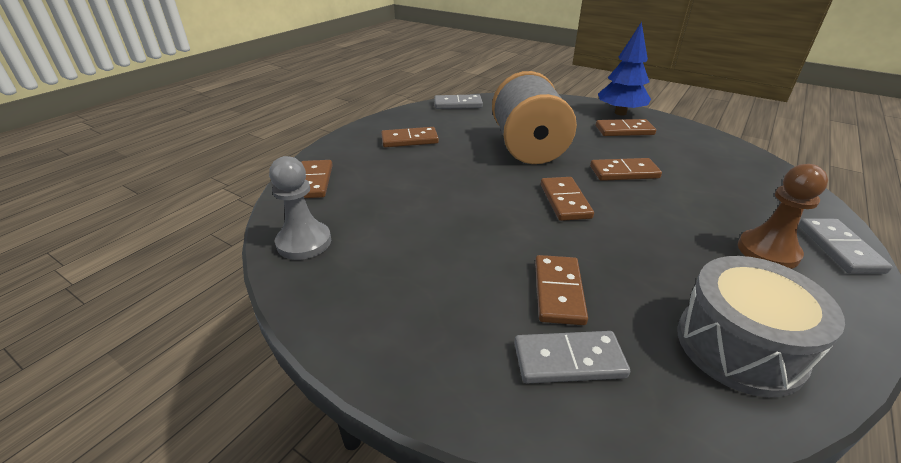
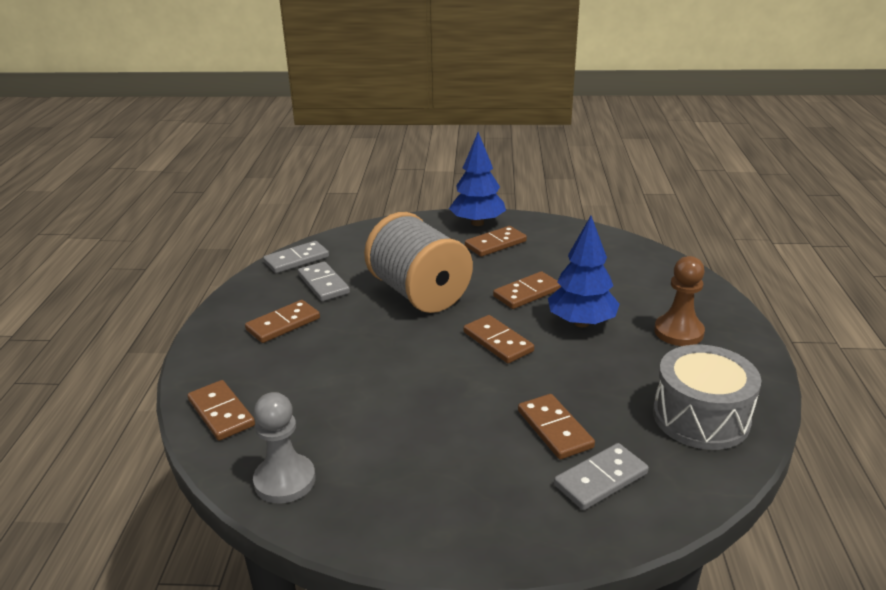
camera: 30 degrees left, 5 degrees down
(660, 210) = (581, 322): none -> blue tree
(839, 248) = (722, 311): grey domino -> grey domino (323, 284)

